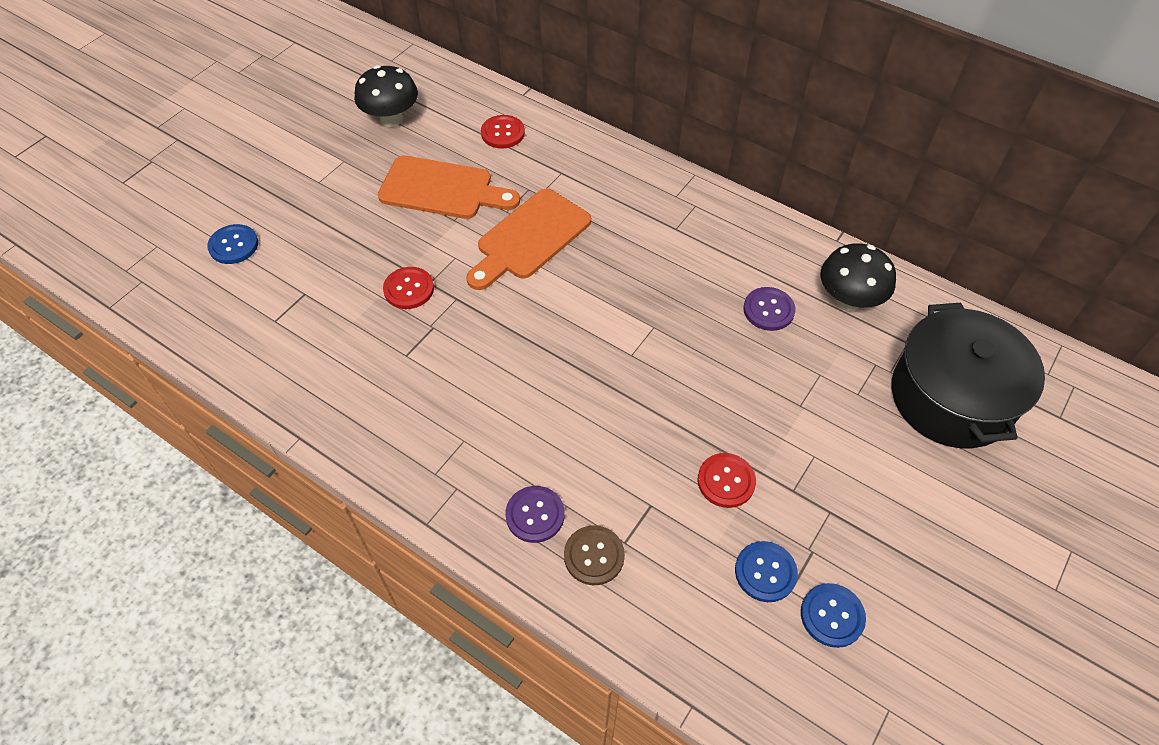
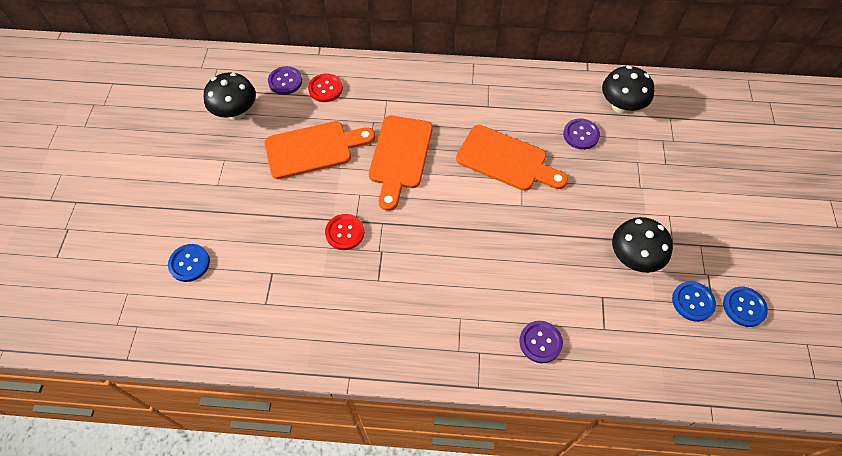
camera: 30 degrees left, 5 degrees up
(466, 108) = (285, 81): none -> purple button
(594, 556) = (593, 348): brown button -> none
(651, 297) = (506, 160): none -> orange cutting board
(726, 481) = (633, 258): red button -> black mushroom
(951, 397) = (715, 140): black pot -> none

